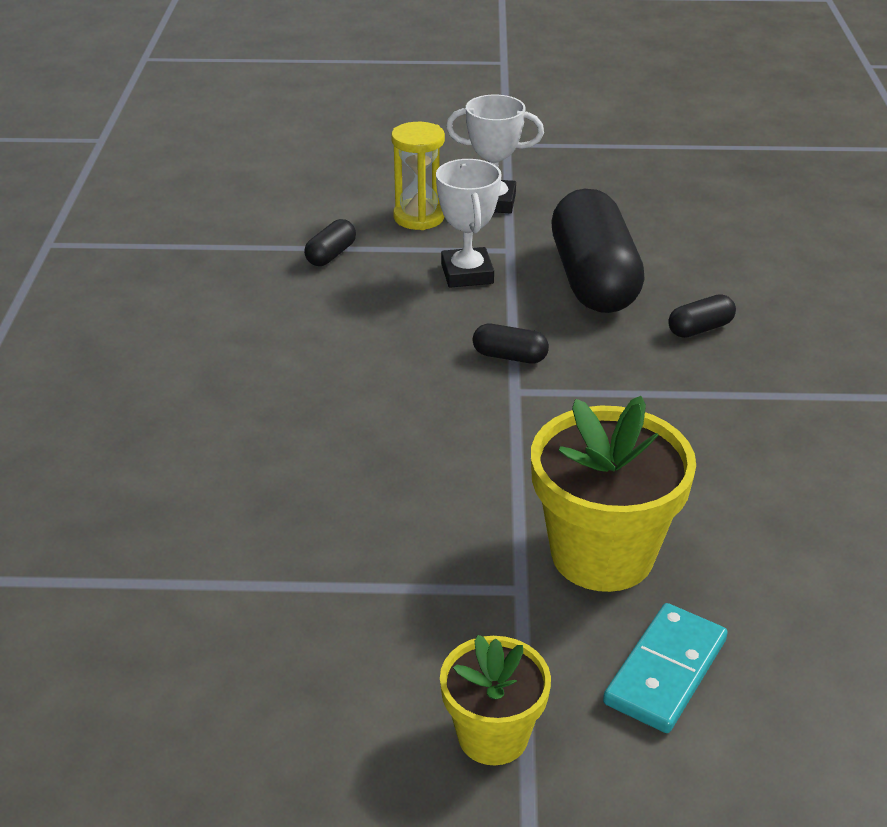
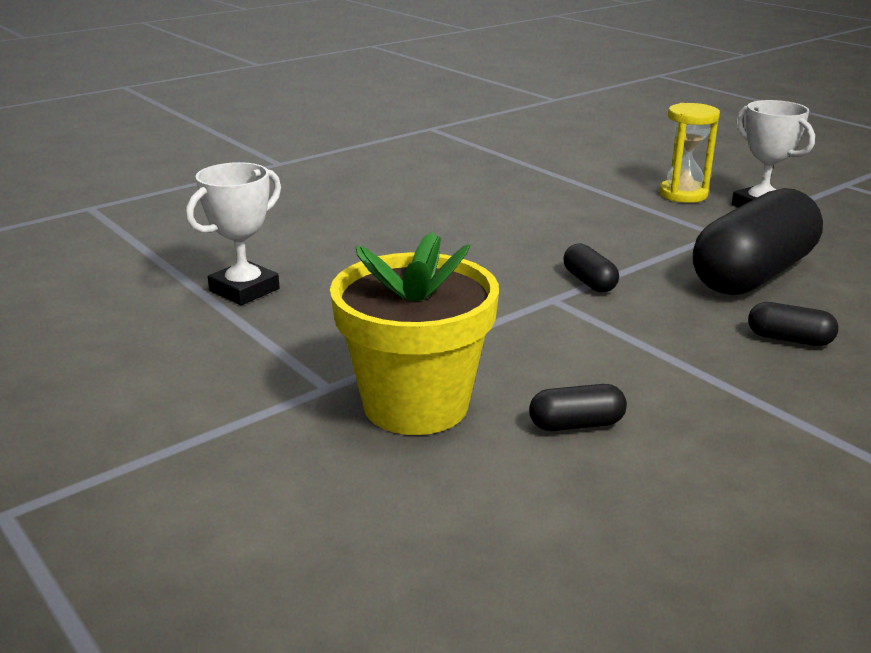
camera: 50 degrees right, 10 degrees down
(331, 255) = (579, 189): black capsule -> black capsule (576, 424)
(467, 274) = (654, 232): white trophy -> white trophy (244, 290)
(493, 736) = (151, 436): yellow flower pot -> none
(666, 671) = (311, 487): turquoise domino -> none

